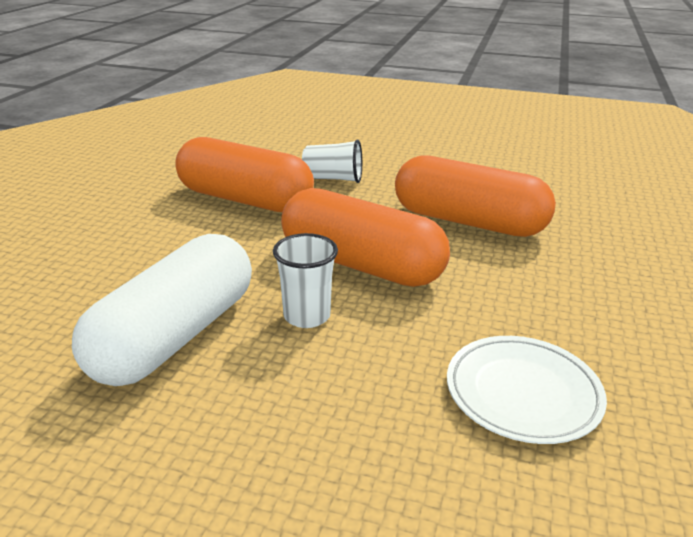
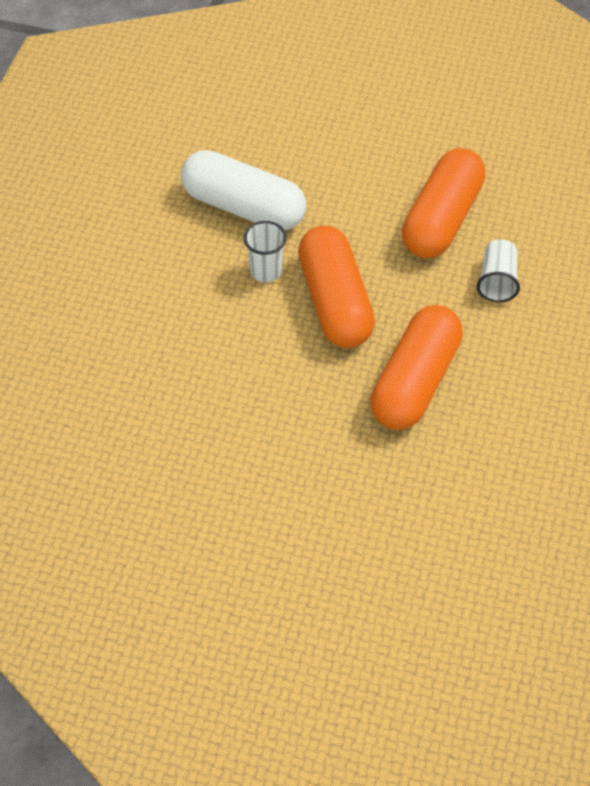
camera: 90 degrees right, 25 degrees up
(361, 264) = (335, 301): orange capsule -> orange capsule turned 45 degrees counterclockwise
(522, 393) = (187, 380): white plate -> none

